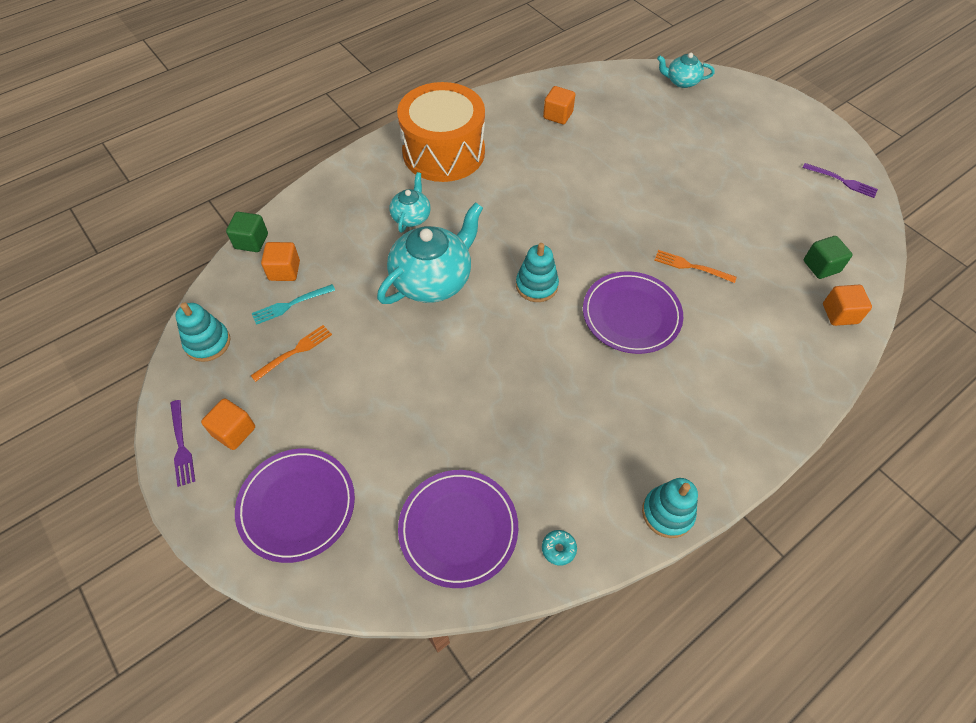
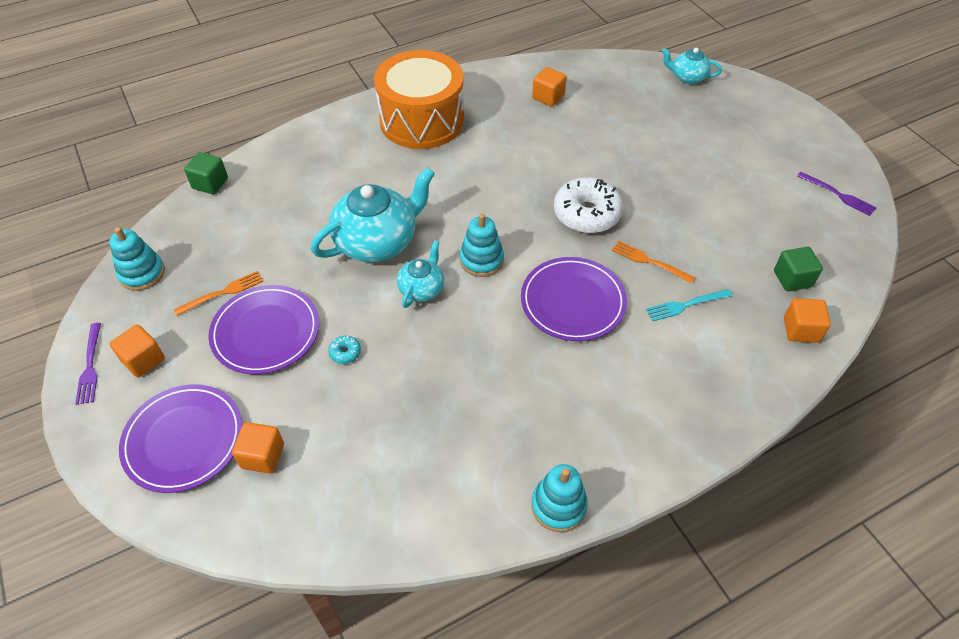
camera: 10 degrees right, 5 degrees down
(284, 270) = (234, 215): orange cube -> orange cube (263, 456)
(290, 305) = (231, 248): turquoise fork -> turquoise fork (685, 305)
(411, 216) = (372, 178): turquoise teapot -> turquoise teapot (422, 289)
(458, 529) = (337, 487): purple plate -> purple plate (266, 332)
(558, 549) = (434, 524): turquoise donut -> turquoise donut (345, 353)
(622, 227) = (586, 214): none -> white donut

